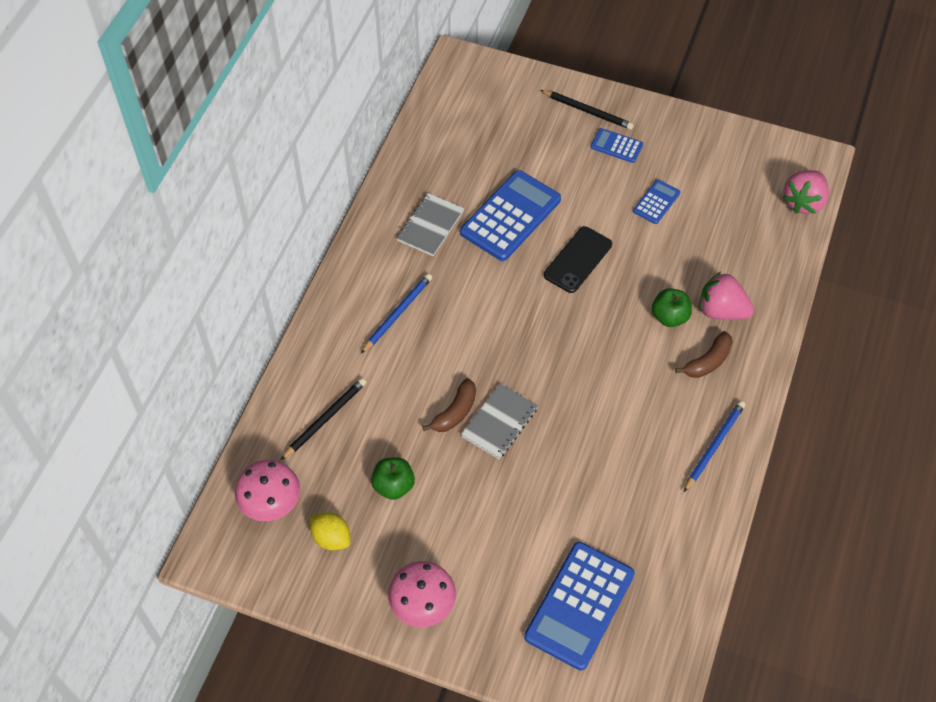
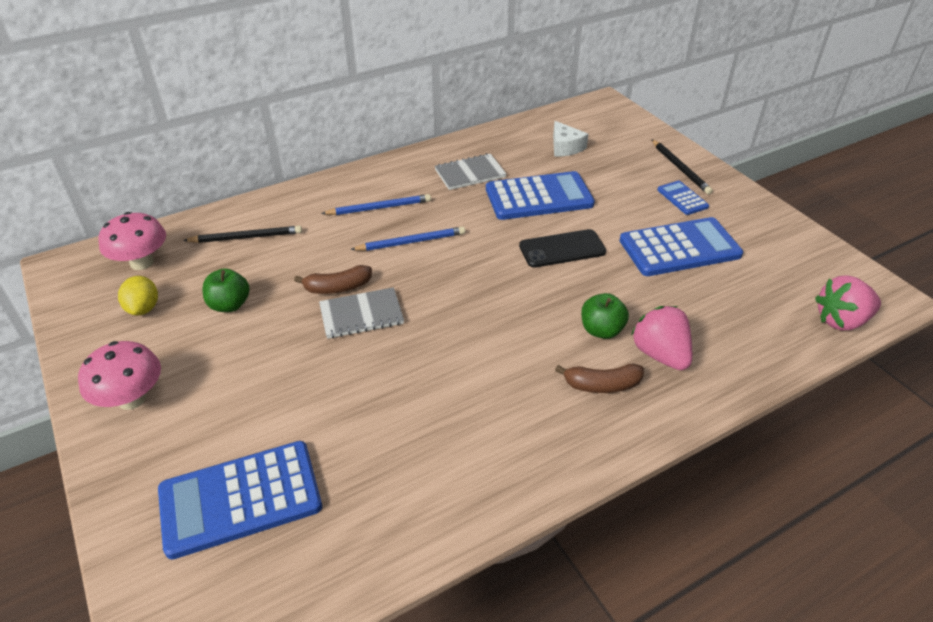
camera: 40 degrees right, 15 degrees down
(477, 142) = (565, 147): none -> white cheese
(656, 202) = (679, 248): blue calculator -> blue calculator, size x2.02
(714, 446) = (530, 457): blue pencil -> blue pencil (411, 242)

